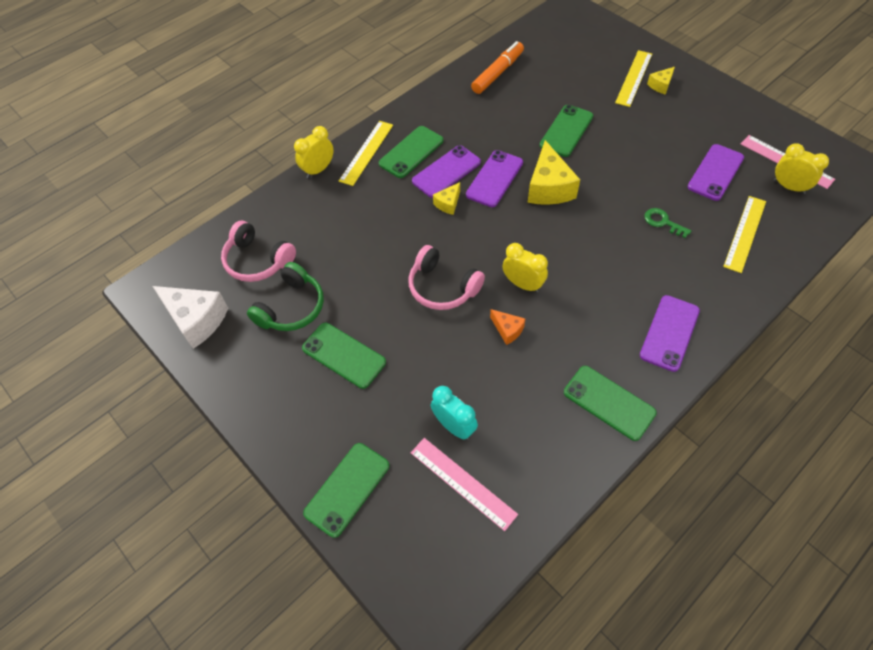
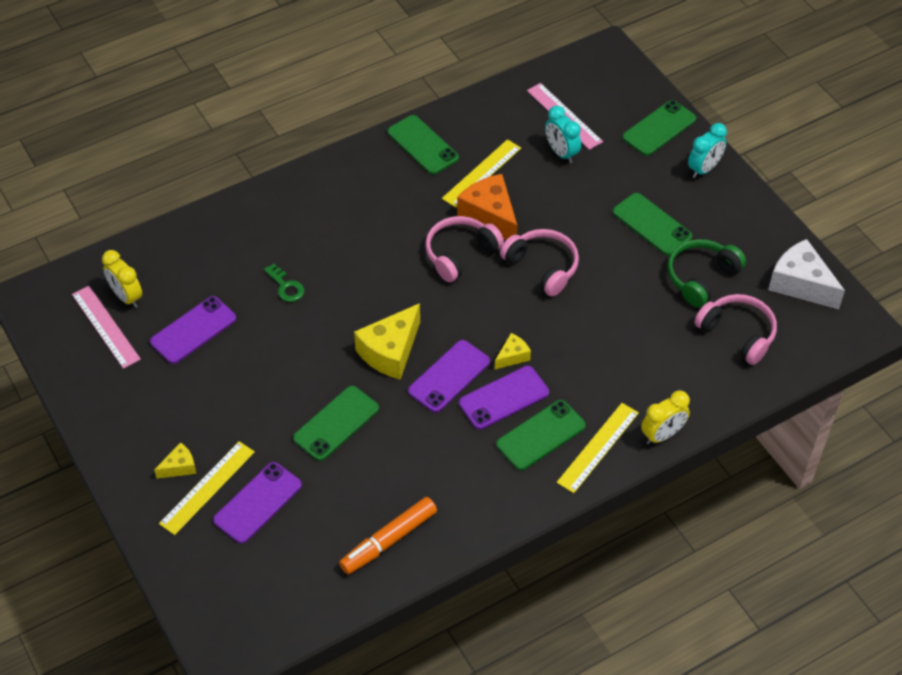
camera: 170 degrees left, 5 degrees down
(292, 439) = (704, 169): none -> turquoise clock
(507, 330) = (490, 216): orange cheese -> orange cheese, size x1.97
(523, 284) = (460, 254): yellow clock -> pink headphones
(549, 187) = (390, 352): yellow cheese -> yellow cheese turned 150 degrees counterclockwise
(669, 333) = (341, 185): purple phone -> purple phone (257, 502)
(745, 233) = (210, 258): yellow ruler -> yellow ruler (482, 173)

